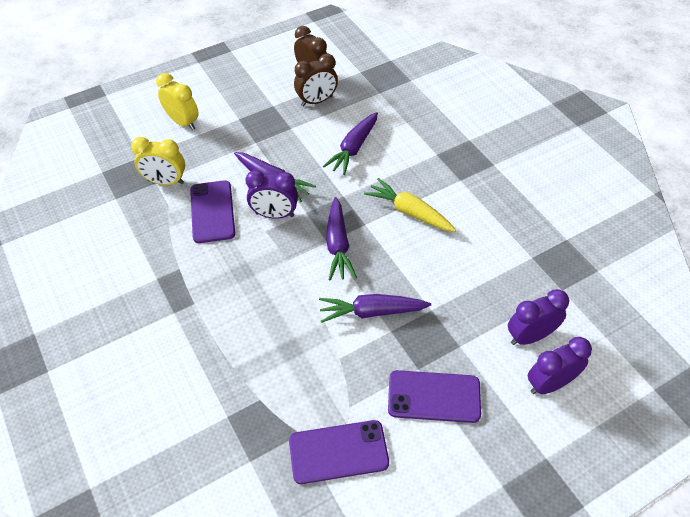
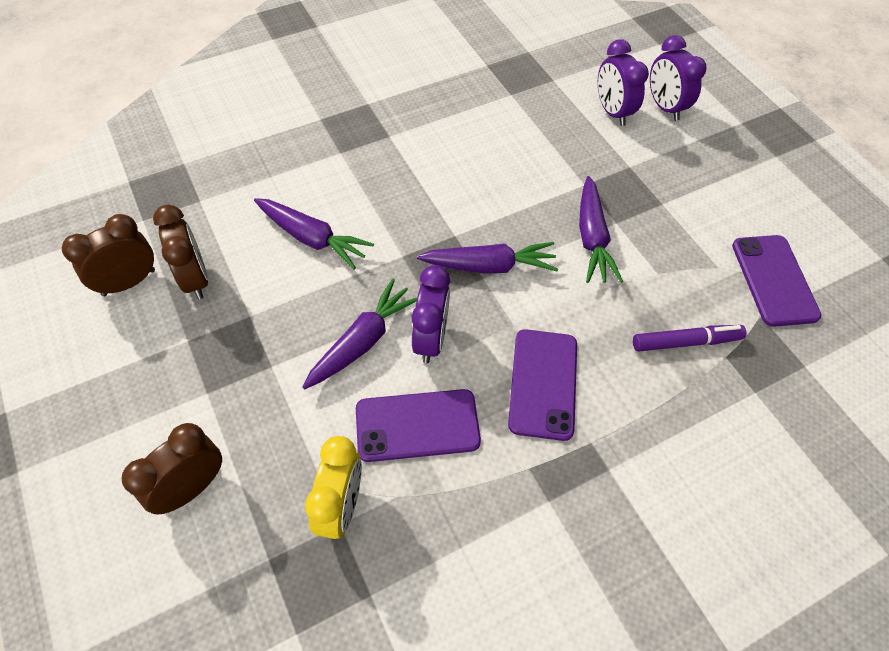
camera: 90 degrees left, 5 degrees up
(183, 122) = (192, 487): yellow clock -> brown clock
(273, 371) = (686, 342): none -> purple marker
(409, 212) = (438, 189): yellow carrot -> none
(434, 396) = (693, 194): purple phone -> purple phone (543, 383)

